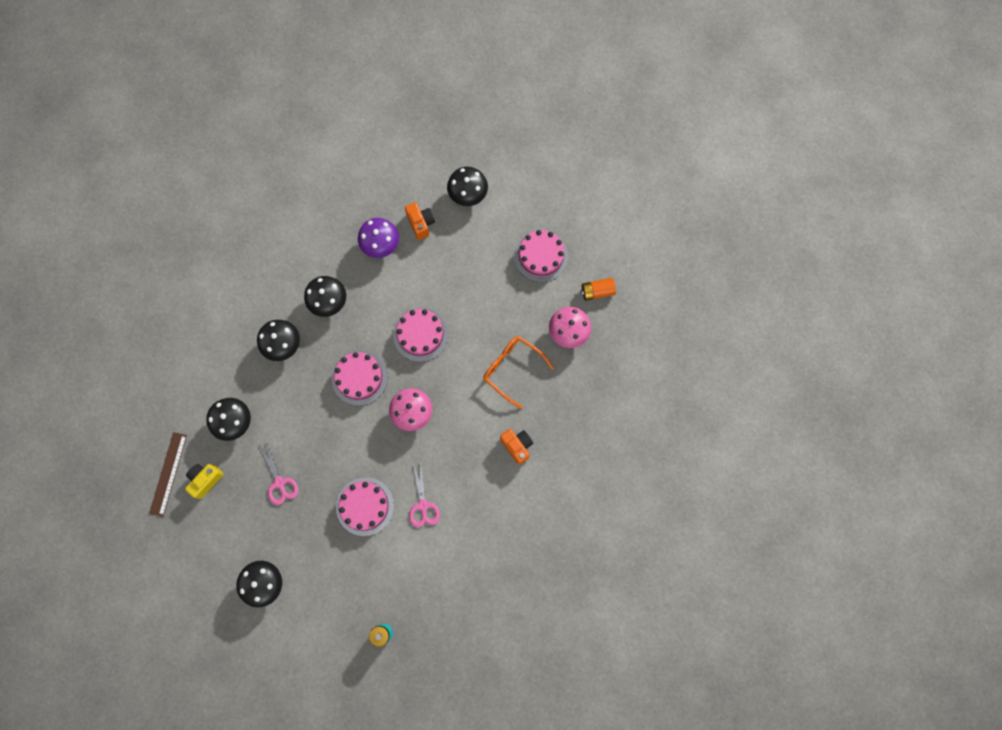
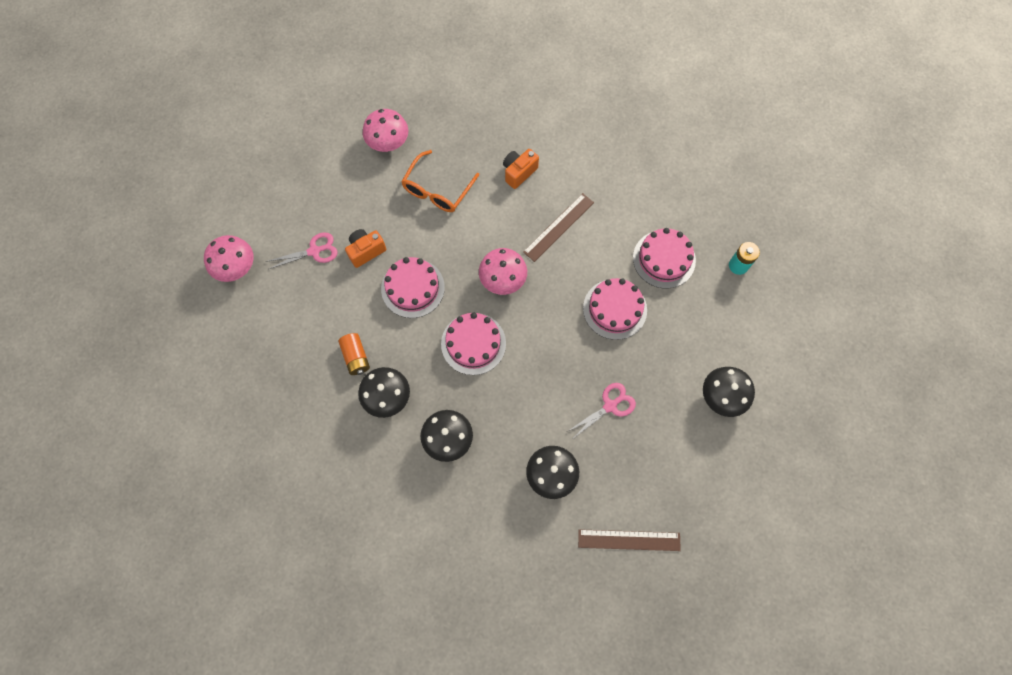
camera: 100 degrees left, 5 degrees down
(205, 480) = (626, 492): yellow camera -> none
(380, 245) = (308, 352): purple mushroom -> none
(421, 224) = (278, 312): orange camera -> orange camera (366, 251)
(423, 505) = (600, 251): pink scissors -> pink scissors (314, 251)
(454, 472) = (558, 227): none -> brown ruler
(468, 194) = (236, 267): black mushroom -> pink mushroom
(541, 256) = (305, 181): pink cake -> pink cake (664, 259)
(597, 292) = (340, 122): orange battery -> orange battery (356, 357)

